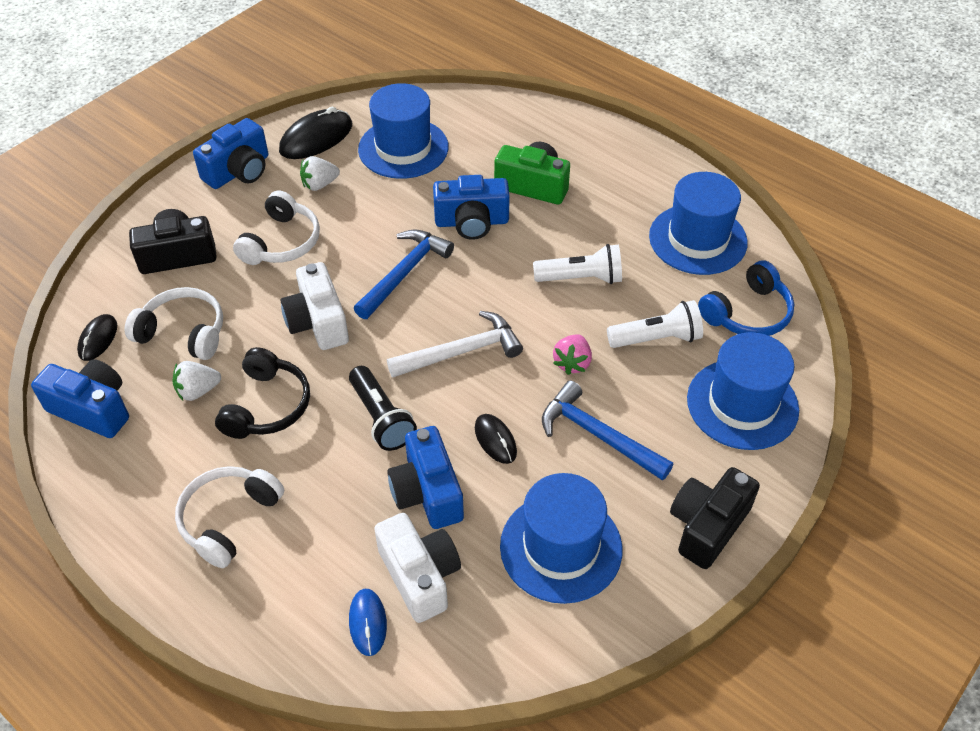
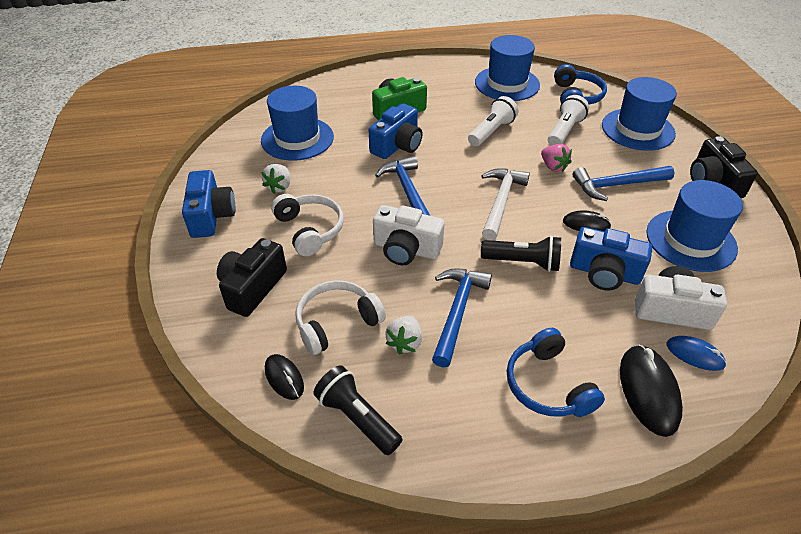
camera: 50 degrees left, 5 degrees down
(92, 409) = (357, 418): blue camera -> black flashlight
(229, 519) = (548, 385): white headphones -> blue headphones
(267, 406) = (457, 312): black headphones -> blue hammer
(316, 138) = (234, 167): black mouse -> black mouse (648, 391)

